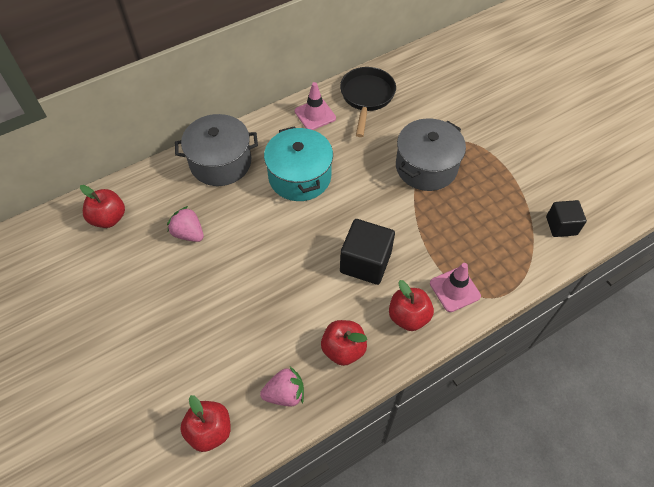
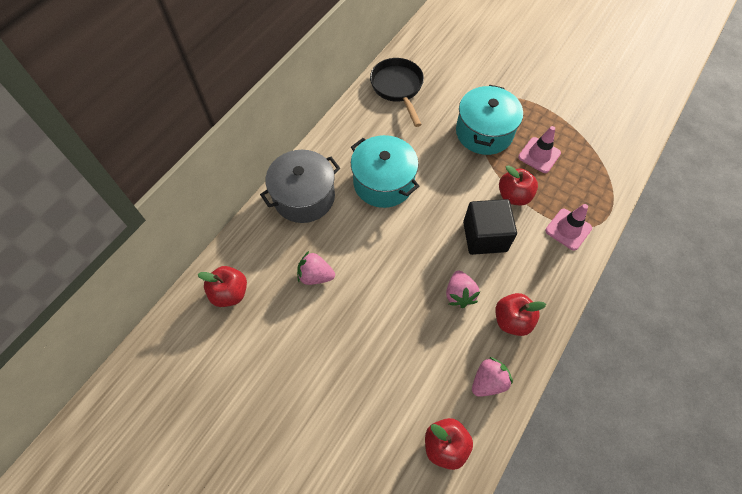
camera: 25 degrees left, 5 degrees up
(307, 304) = (459, 294): none -> pink strawberry
(315, 115) = (362, 120): pink traffic cone -> pink traffic cone (539, 155)
(408, 316) = (546, 268): red apple -> red apple (513, 196)
(426, 167) = (484, 132): grey pot -> turquoise pot
(561, 226) = (616, 142): black cube -> none

